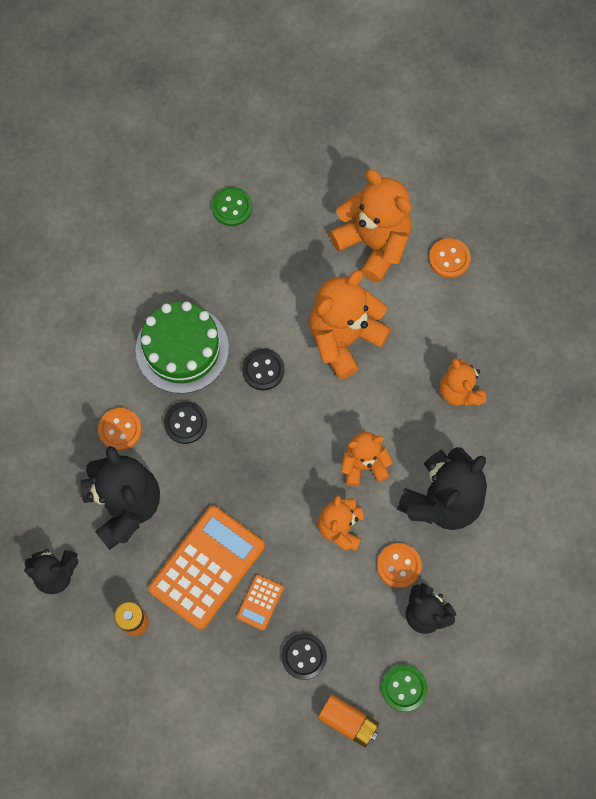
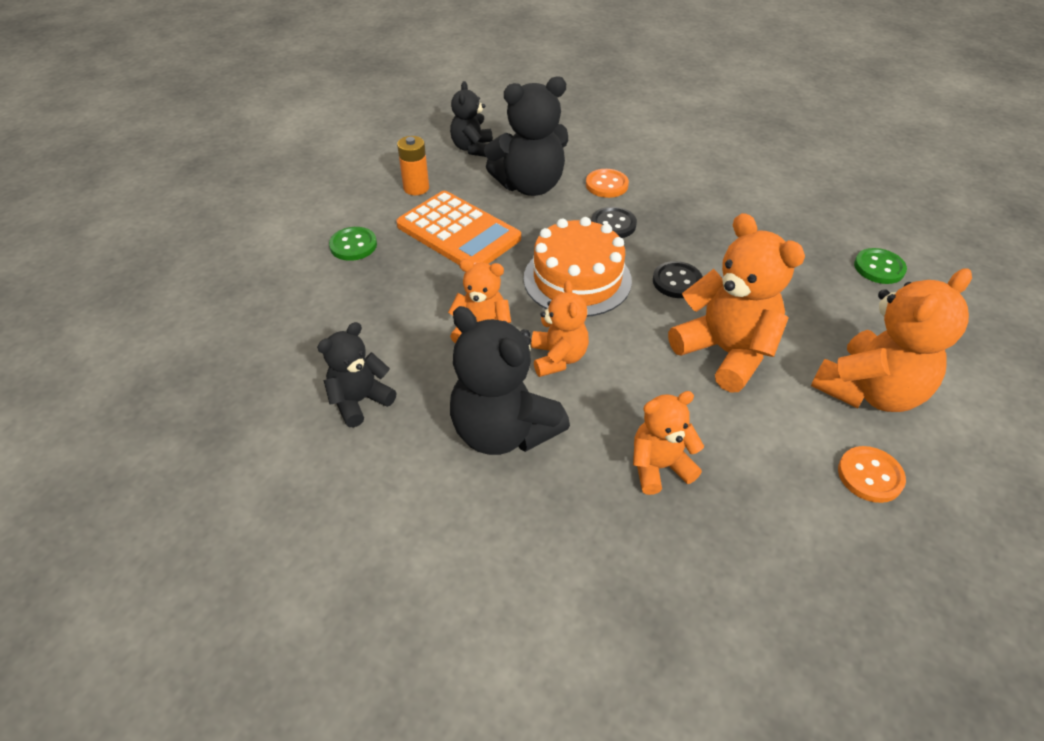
camera: 95 degrees right, 25 degrees down
(182, 349) = (696, 225): green cake -> none
(260, 602) = (413, 265): orange calculator -> none
(267, 453) = (577, 279): none -> orange cake
(304, 656) = (345, 293): black button -> none
(348, 721) = (262, 323): orange battery -> none
(398, 566) = (425, 380): orange button -> none
(404, 688) = (278, 372): green button -> green button (353, 245)

